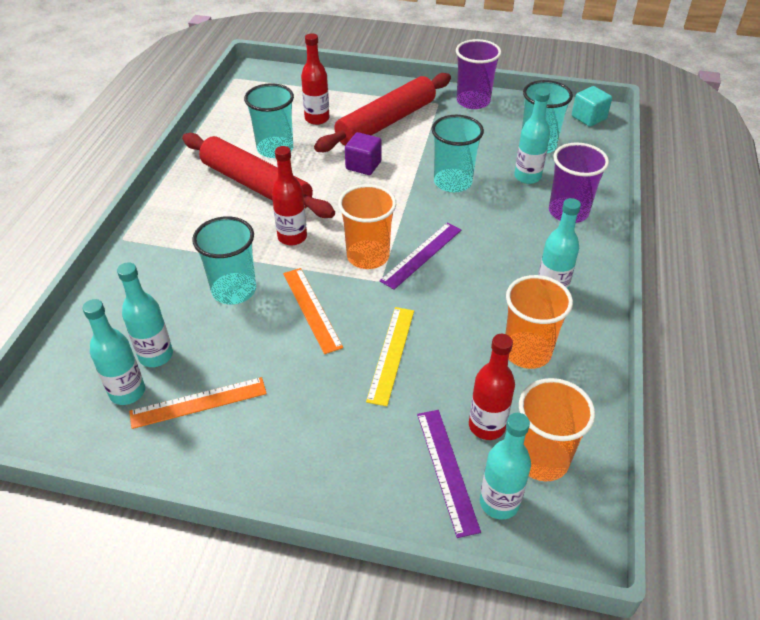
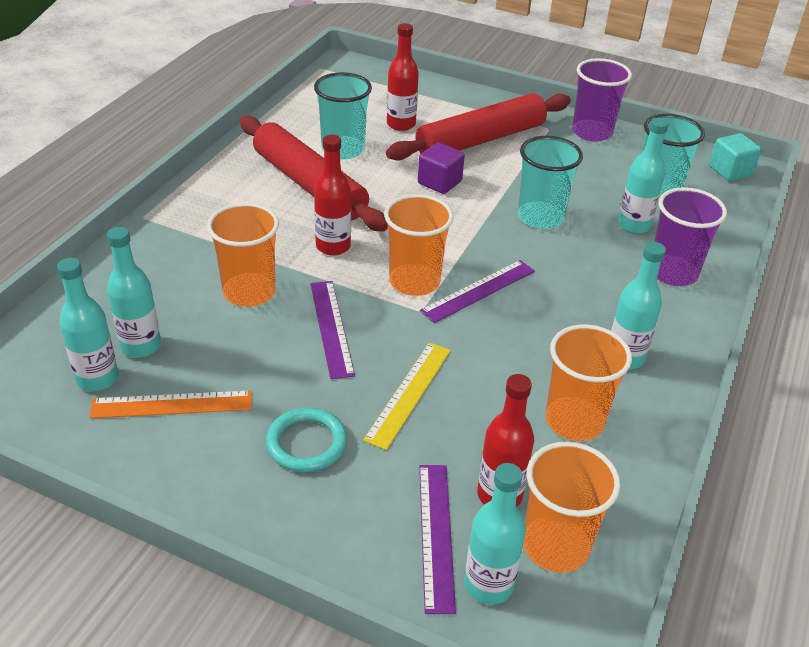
camera: 10 degrees right, 5 degrees down
(234, 290) = (249, 292): turquoise cup -> orange cup
(312, 309) = (331, 328): orange ruler -> purple ruler
(321, 414) = (306, 443): none -> turquoise ring

